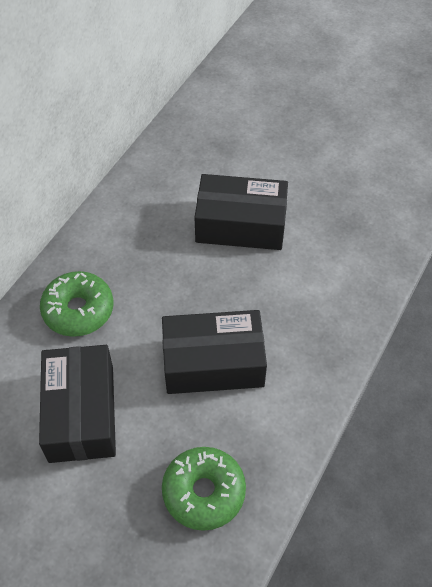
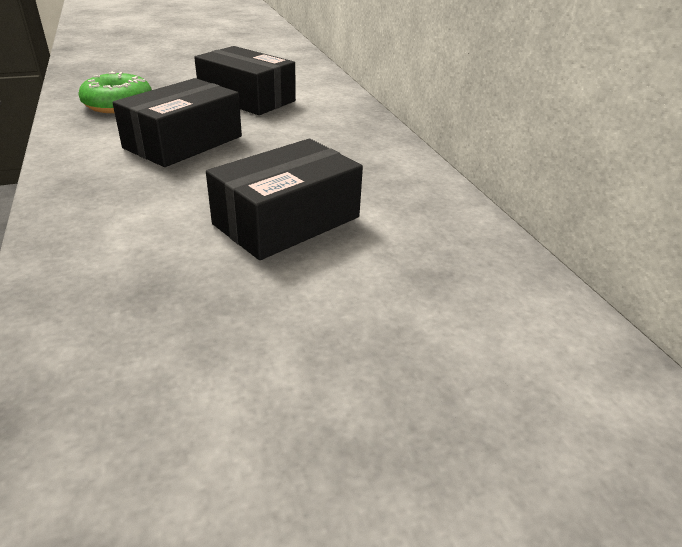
camera: 130 degrees right, 20 degrees down
(78, 310) = (329, 123): green donut -> none

